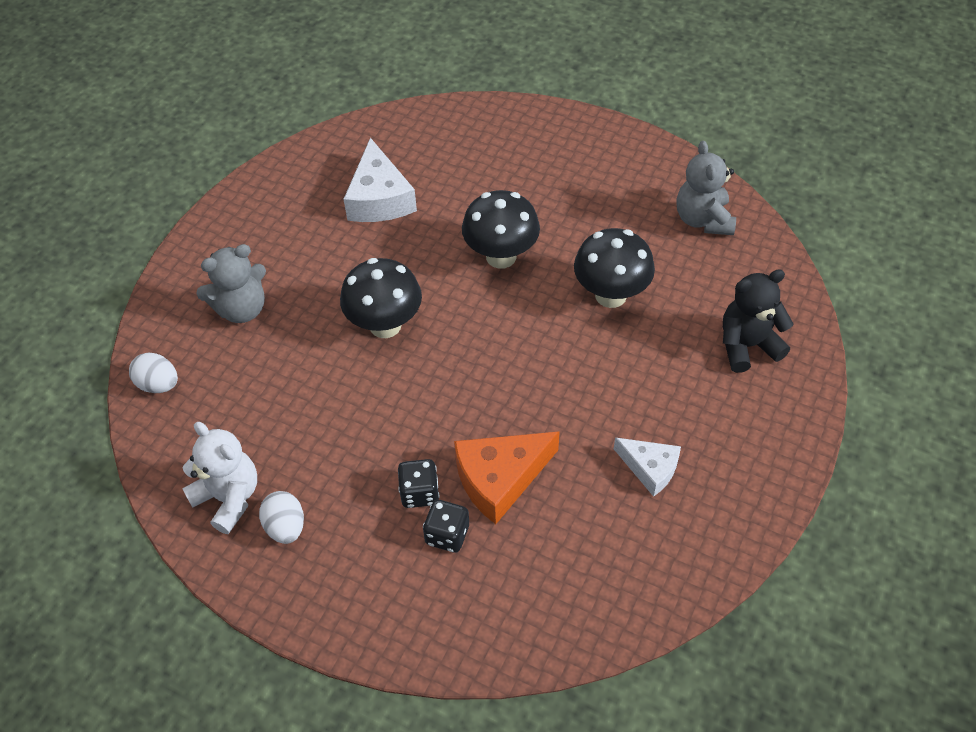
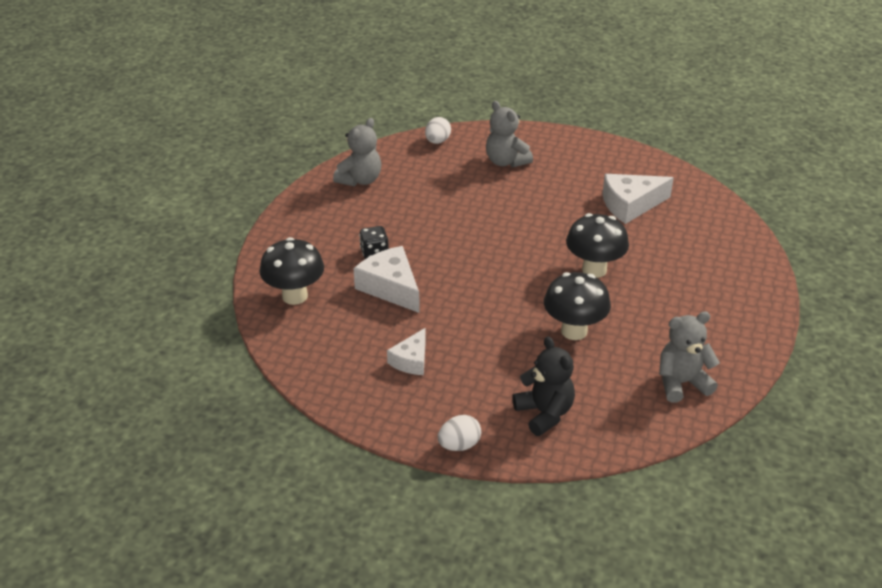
camera: 80 degrees right, 15 degrees down
(229, 498) = (360, 180): white teddy bear -> grey teddy bear
(286, 527) = (342, 204): white egg -> white egg (459, 445)
(385, 325) = (510, 222): black mushroom -> black mushroom (295, 296)
(447, 535) = (344, 268): black dice -> none
(500, 479) = (391, 287): orange cheese -> white cheese

